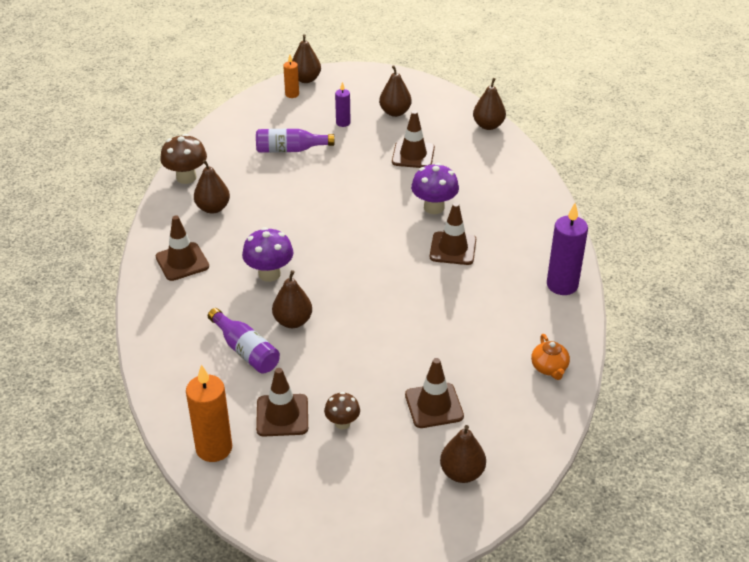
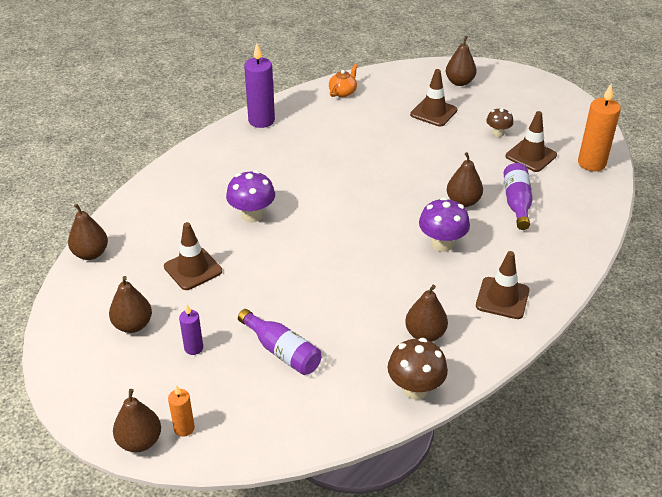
camera: 135 degrees left, 0 degrees up
(453, 248) = (288, 180): brown traffic cone -> none

